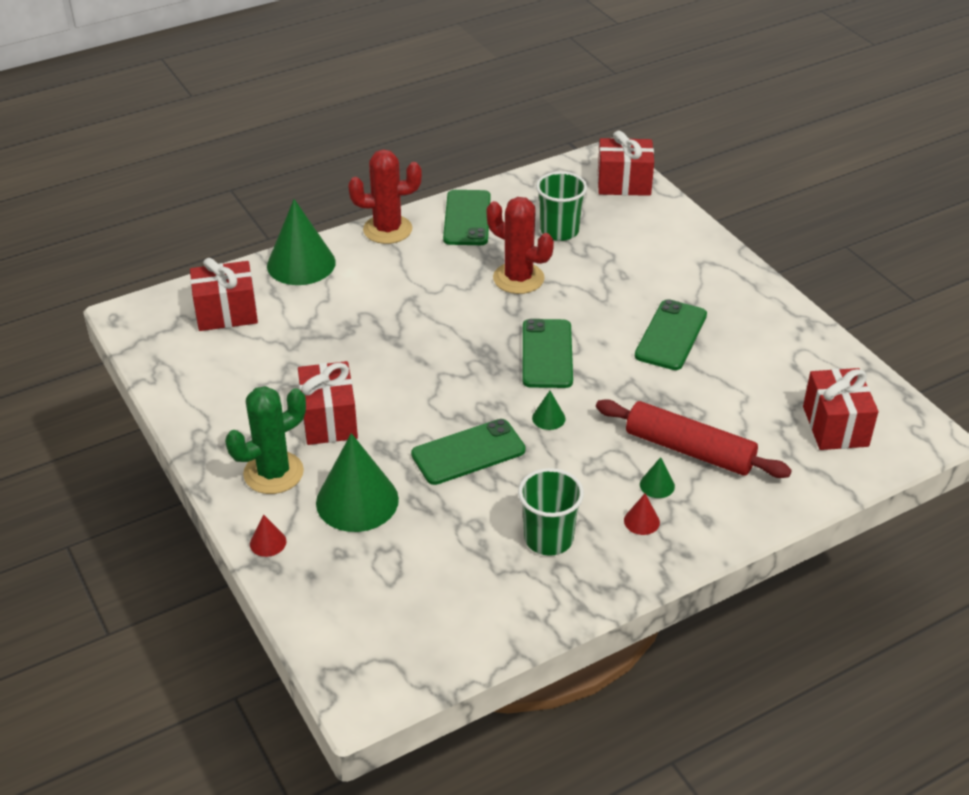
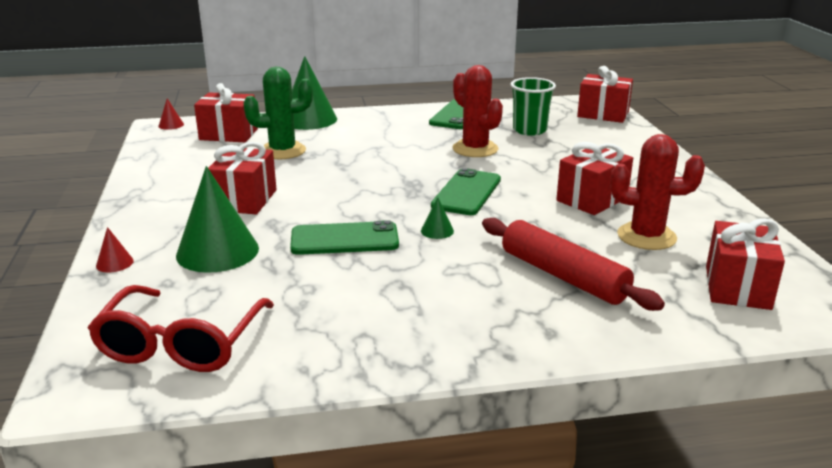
camera: 20 degrees right, 15 degrees down
(273, 473) = (167, 222): green cactus -> green cactus (282, 151)
(387, 229) = (390, 112): red cactus -> red cactus (646, 236)
(411, 619) = (181, 344): none -> red glasses
(548, 539) = (370, 313): green cup -> none
(641, 521) = (477, 319): red cone -> red cone (171, 125)
(657, 485) = (512, 295): green cone -> none
(671, 335) = (592, 199): green phone -> red gift

